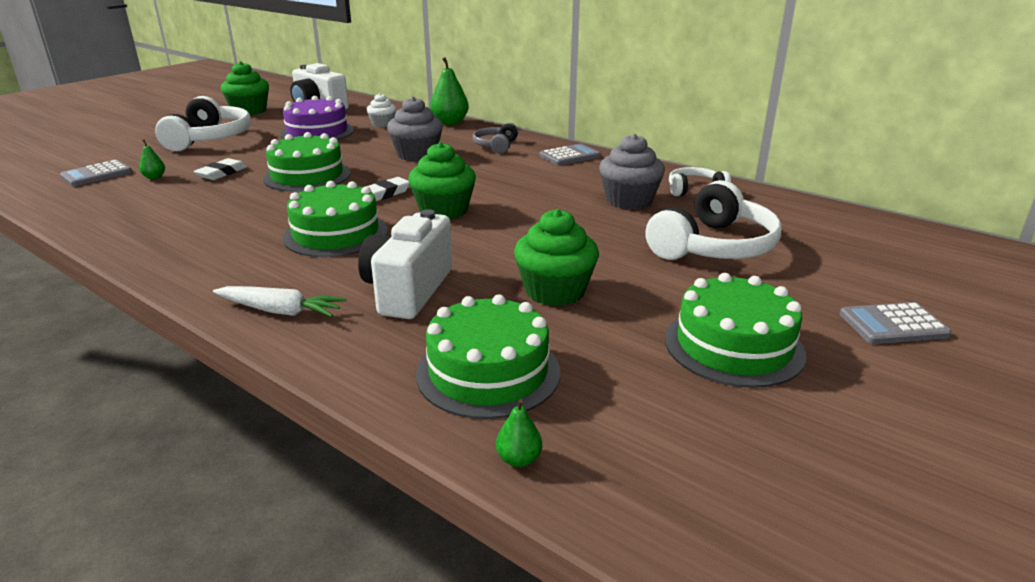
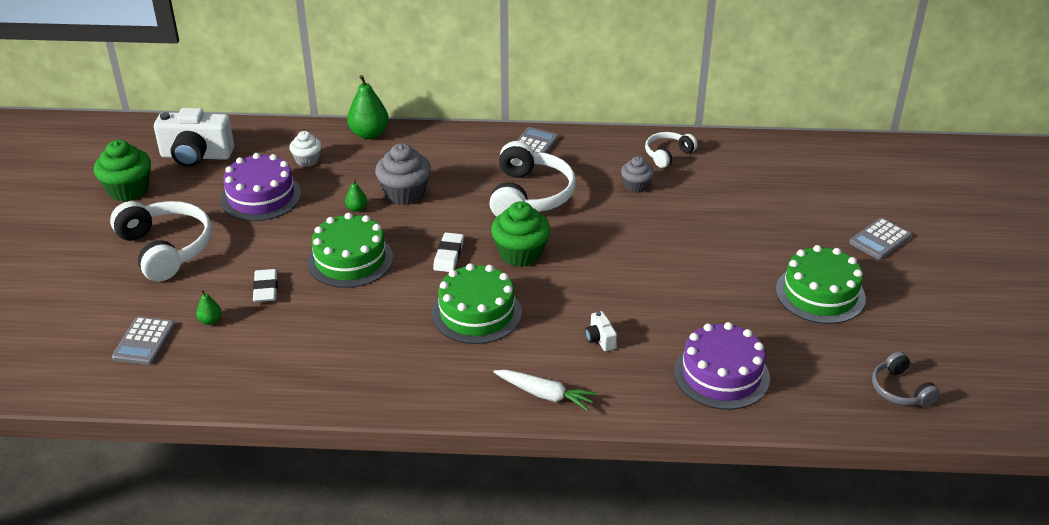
camera: 35 degrees left, 10 degrees up
(280, 311) = (545, 395): white carrot -> white carrot turned 45 degrees clockwise
(408, 290) = (600, 339): white camera -> white camera, size x0.44
(488, 372) = (721, 375): green cake -> purple cake
(496, 146) = (456, 154): grey headphones -> grey headphones (900, 390)
(519, 459) = (795, 416): green pear -> green pear (357, 208)
(555, 291) = (686, 297): green cupcake -> none
(629, 200) = (636, 186): grey cupcake -> grey cupcake, size x0.60
(713, 246) = (735, 212): white headphones -> white headphones (530, 195)

